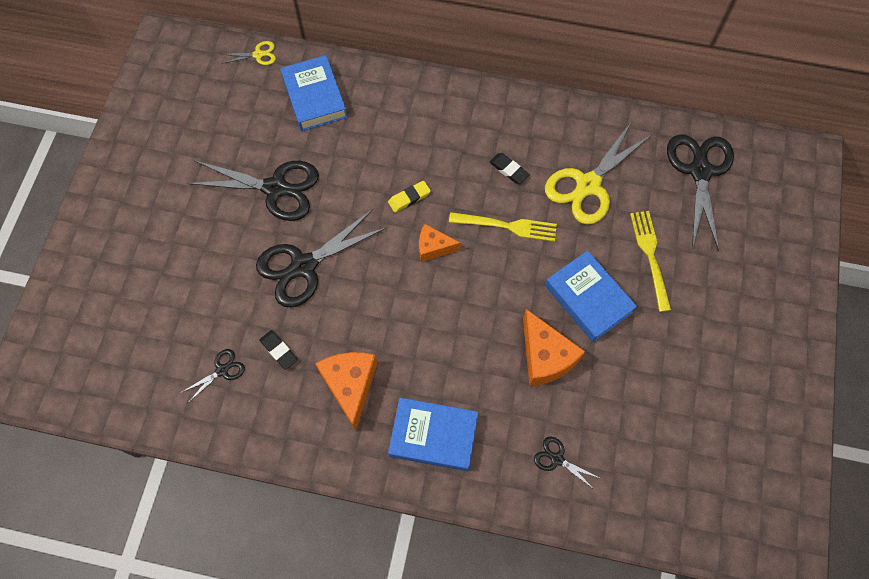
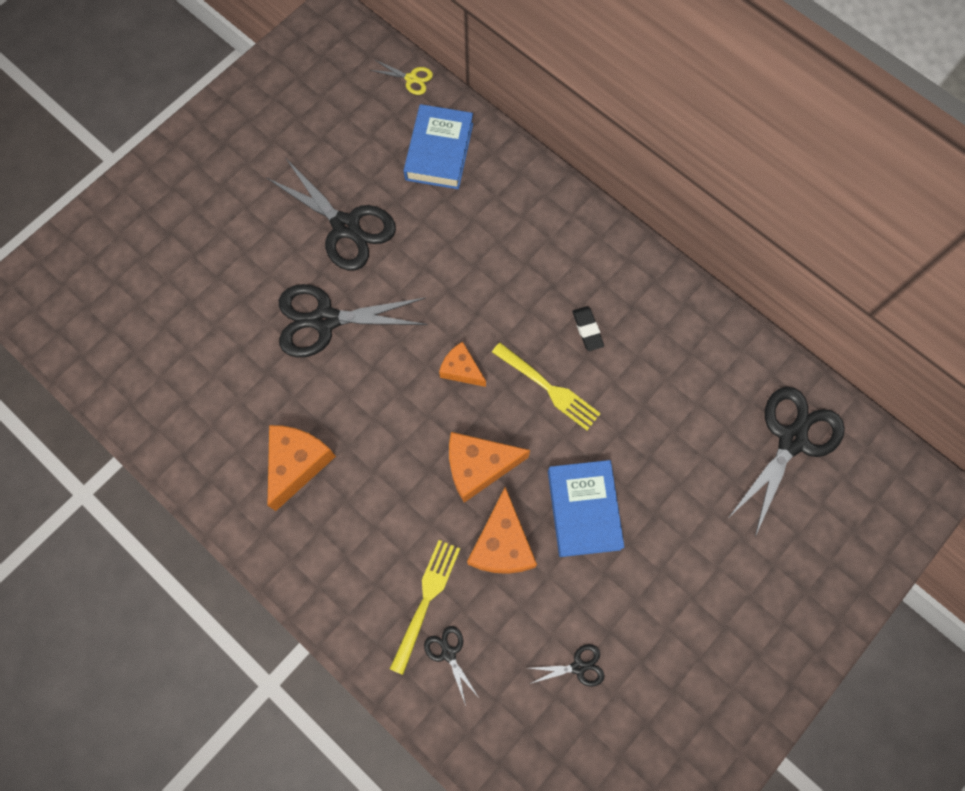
camera: 30 degrees right, 5 degrees up
(222, 370) = (191, 381): black scissors -> black scissors (578, 667)
(279, 351) = (253, 391): black eraser -> none
(409, 198) = (468, 305): yellow eraser -> none
(433, 436) = (345, 559): blue book -> none
(492, 311) = (478, 467): none -> orange cheese
(588, 185) = (660, 390): yellow scissors -> none
(650, 256) = (677, 501): yellow fork -> yellow fork (426, 600)

